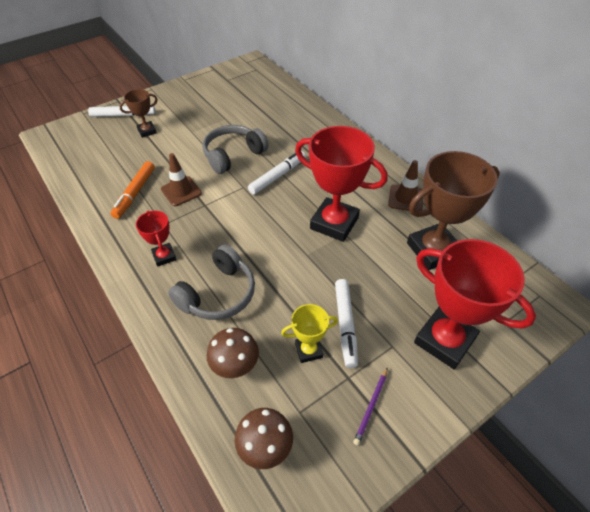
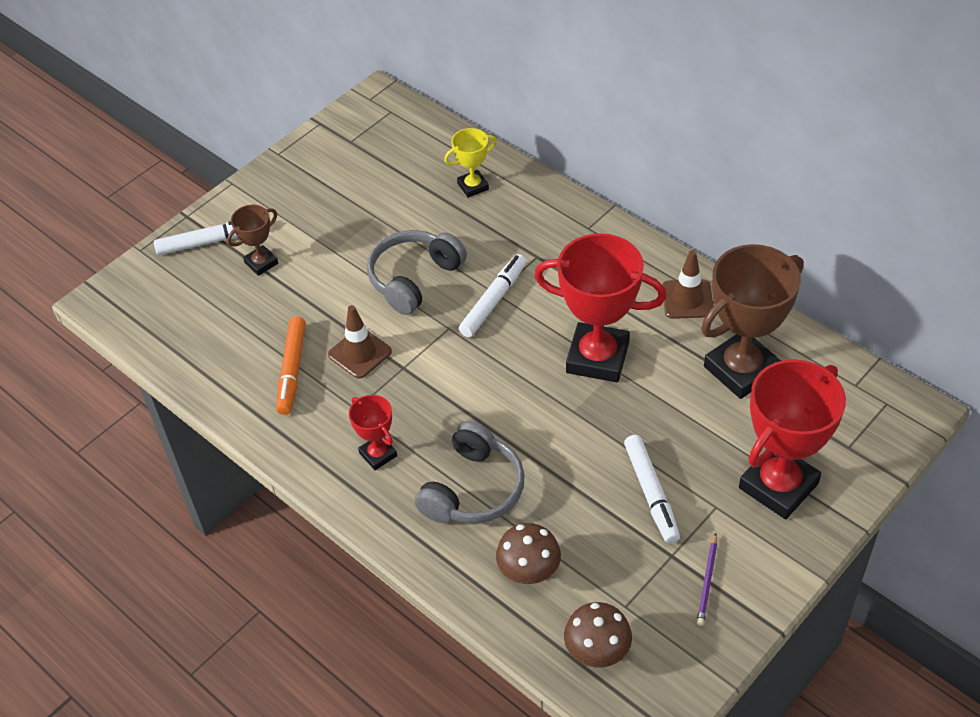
camera: 10 degrees left, 0 degrees up
(308, 350) = (614, 534): yellow trophy -> yellow trophy (473, 186)
(444, 340) = (778, 485): red trophy -> red trophy turned 75 degrees counterclockwise

